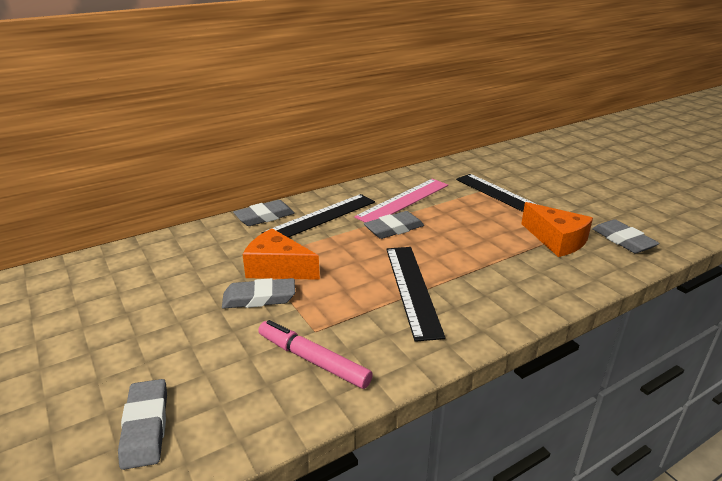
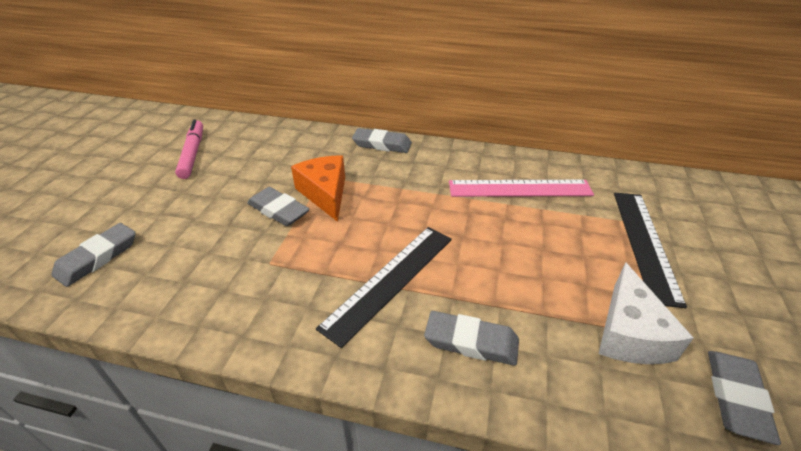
camera: 45 degrees right, 10 degrees up
(313, 360) = (232, 286): pink marker -> pink marker (193, 153)
(321, 217) = (422, 167): black ruler -> none
(394, 229) = (466, 212): grey eraser -> grey eraser (471, 342)
(556, 240) = (629, 333): orange cheese -> white cheese

